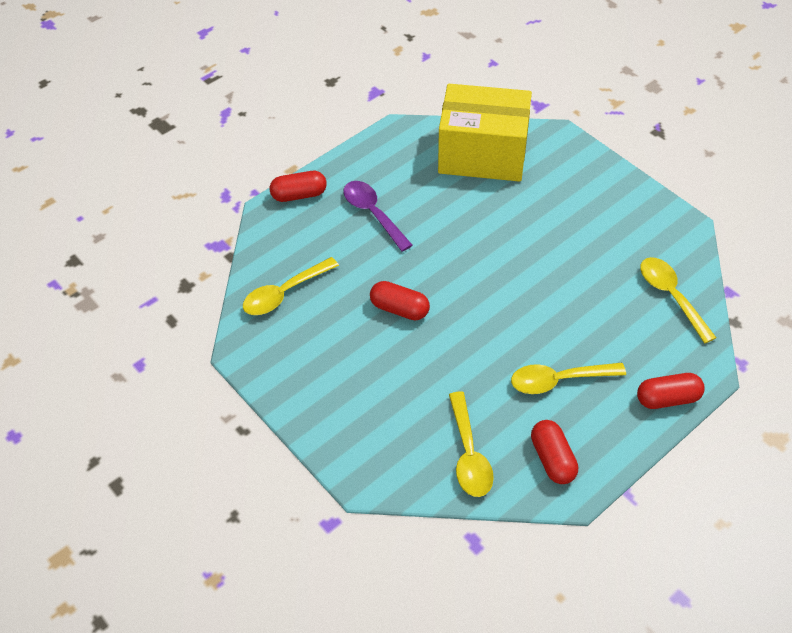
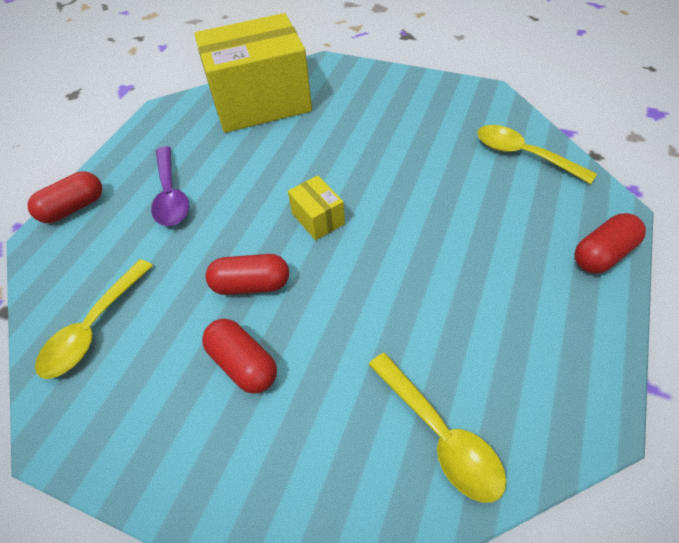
camera: 25 degrees left, 0 degrees up
(373, 213) = (171, 195): purple spoon -> purple spoon turned 135 degrees counterclockwise
(472, 280) = (318, 219): none -> yellow box
(552, 459) = (541, 387): red capsule -> red capsule (243, 364)
(558, 380) = (480, 286): yellow spoon -> none

